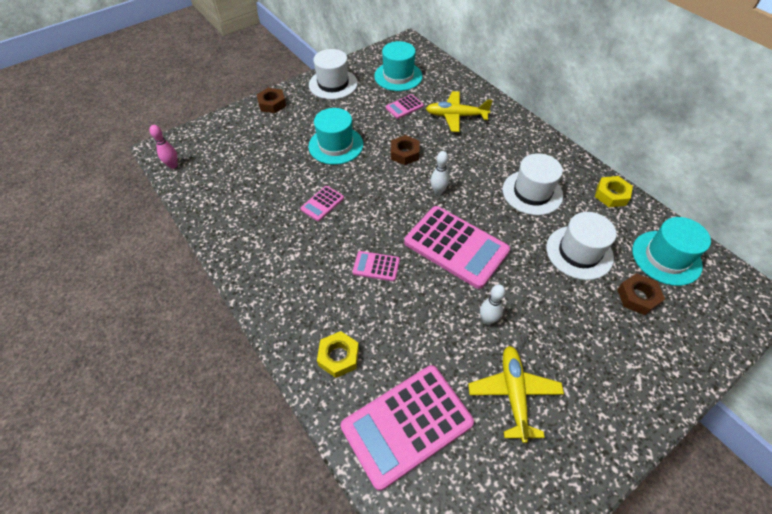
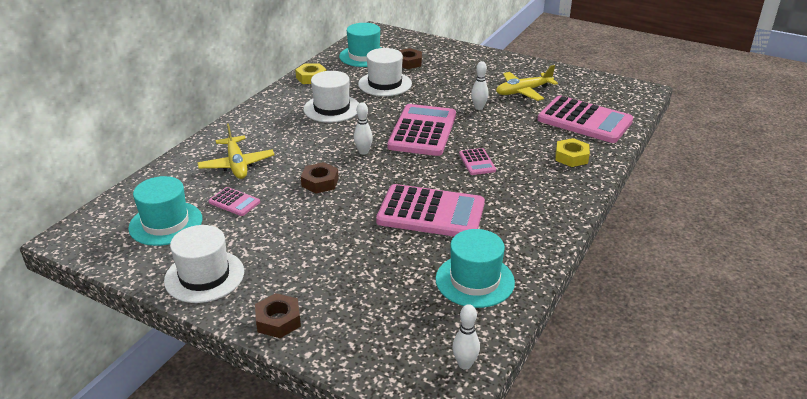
camera: 115 degrees left, 20 degrees down
(173, 165) = (465, 364): pink bowling pin -> white bowling pin
(322, 203) = (431, 213): pink calculator -> pink calculator, size x2.17
(336, 145) = (334, 232): turquoise hat -> turquoise hat (474, 280)

